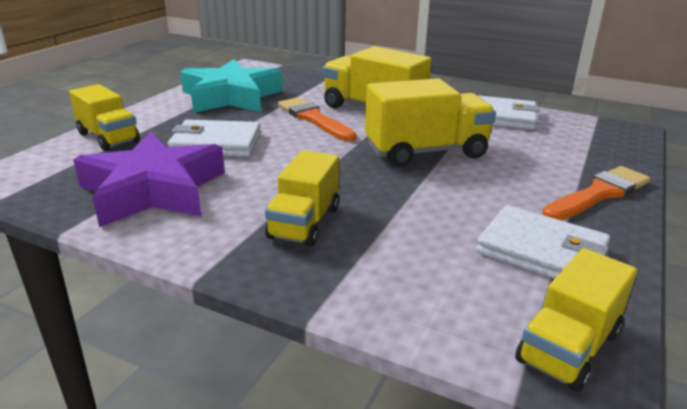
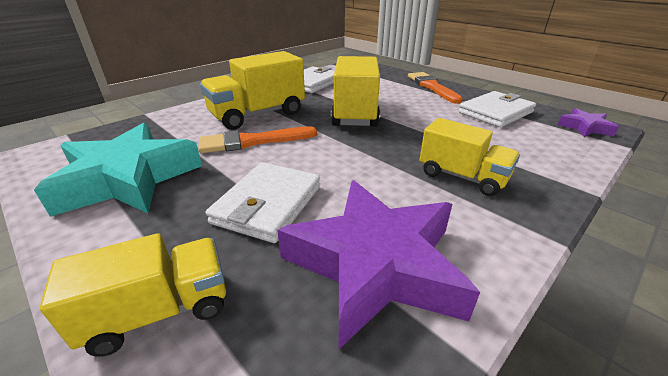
camera: 70 degrees left, 5 degrees up
(568, 347) = (585, 127): yellow truck -> purple star

